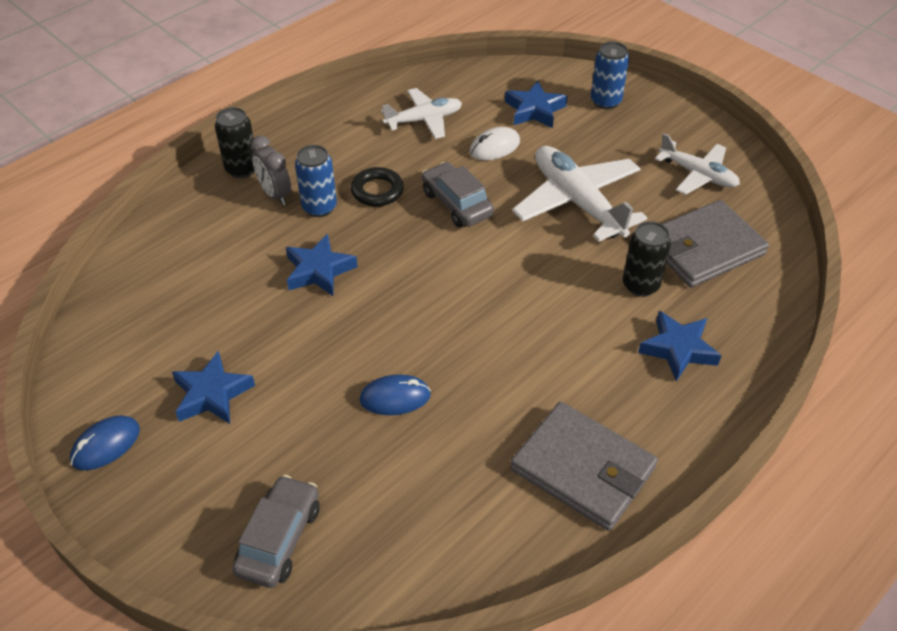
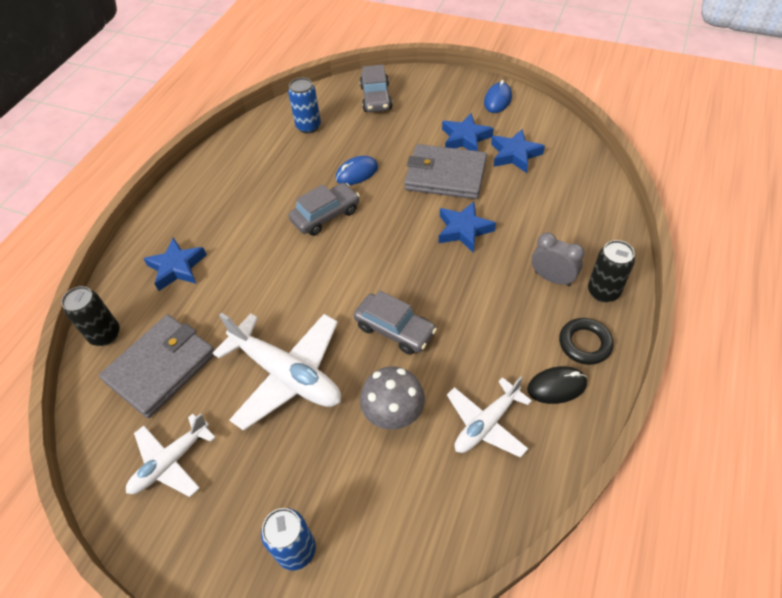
camera: 160 degrees right, 5 degrees up
(319, 207) = (506, 280): blue can -> blue can (308, 126)
(350, 123) = (556, 386): none -> black mouse
(377, 191) = (471, 315): black ring -> black ring (585, 343)
(468, 349) = (326, 215): none -> grey car
(494, 147) = (393, 414): white mouse -> grey mushroom
(534, 110) = (375, 494): blue star -> blue star (515, 154)
(583, 468) = (228, 176): grey wallet -> grey wallet (445, 175)
(640, 285) = (212, 309): black can -> black can (105, 334)
(698, 174) = (171, 462): white plane -> white plane turned 60 degrees counterclockwise

